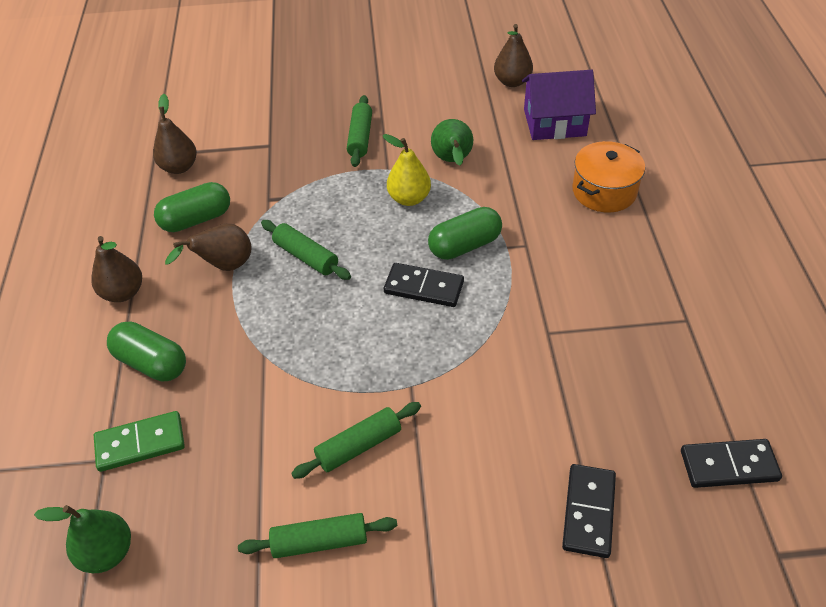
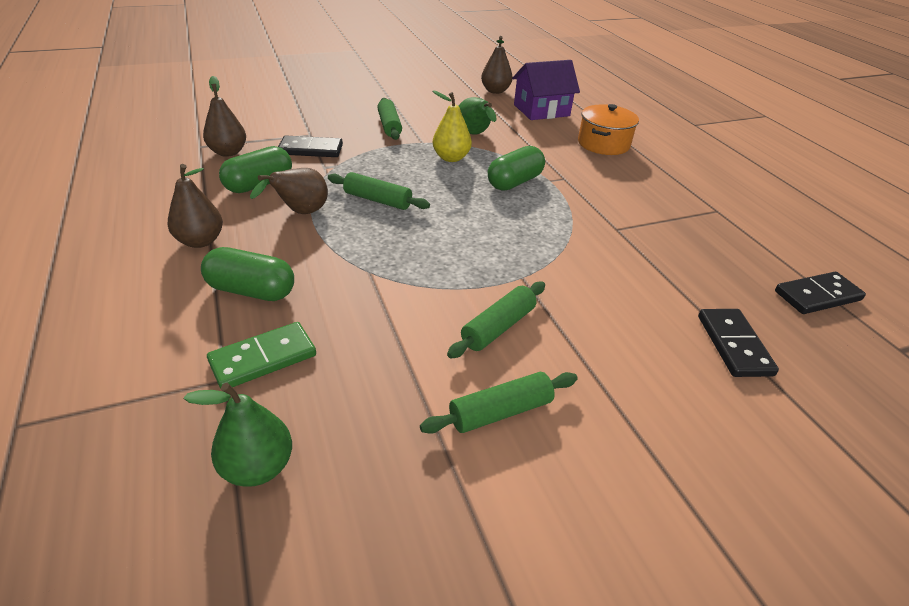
camera: 20 degrees left, 10 degrees down
(423, 287) = (495, 211): black domino -> black domino (311, 150)

